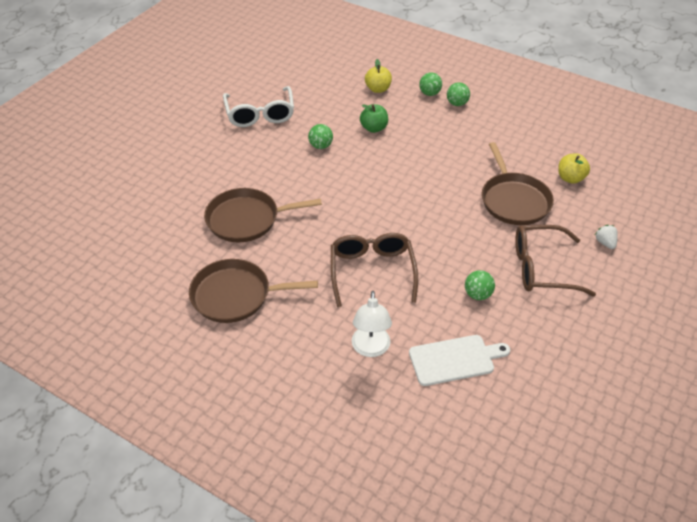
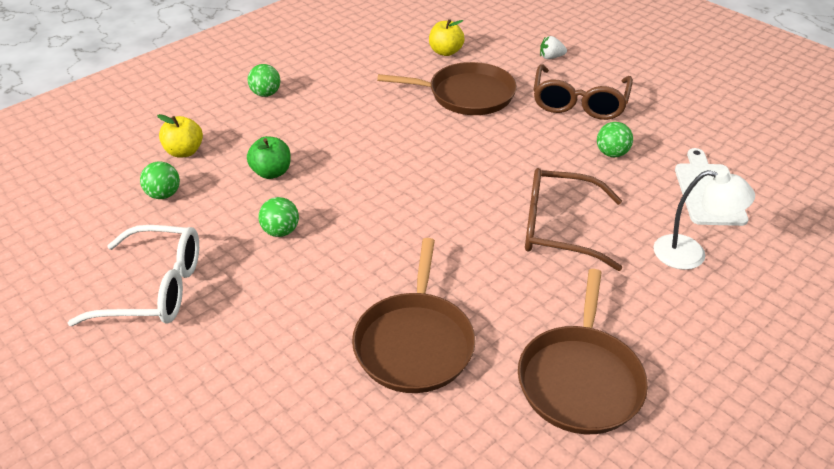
camera: 75 degrees left, 5 degrees down
(429, 93) = (229, 110): green ball -> green ball (164, 194)

